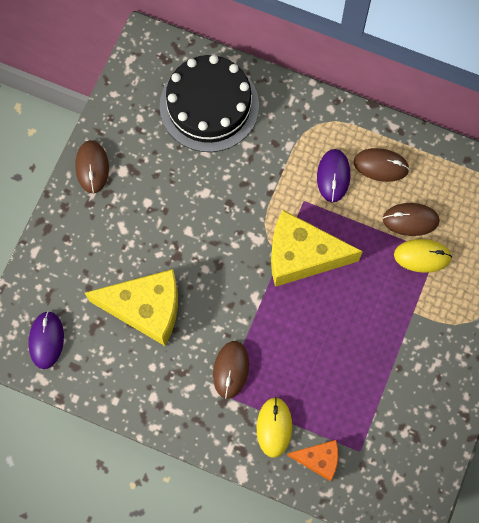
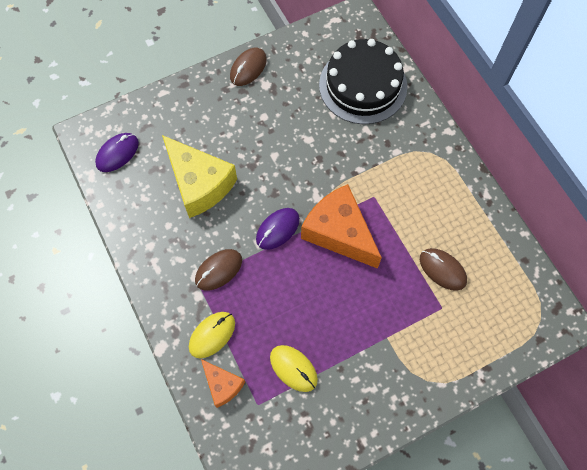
camera: 40 degrees right, 5 degrees down
(302, 255) = (339, 232): yellow cheese -> orange cheese
(333, 176) = (410, 196): purple mouse -> purple mouse (277, 229)
(381, 166) = (453, 215): brown mouse -> none
(422, 256) = (429, 302): yellow mouse -> yellow mouse (293, 368)

